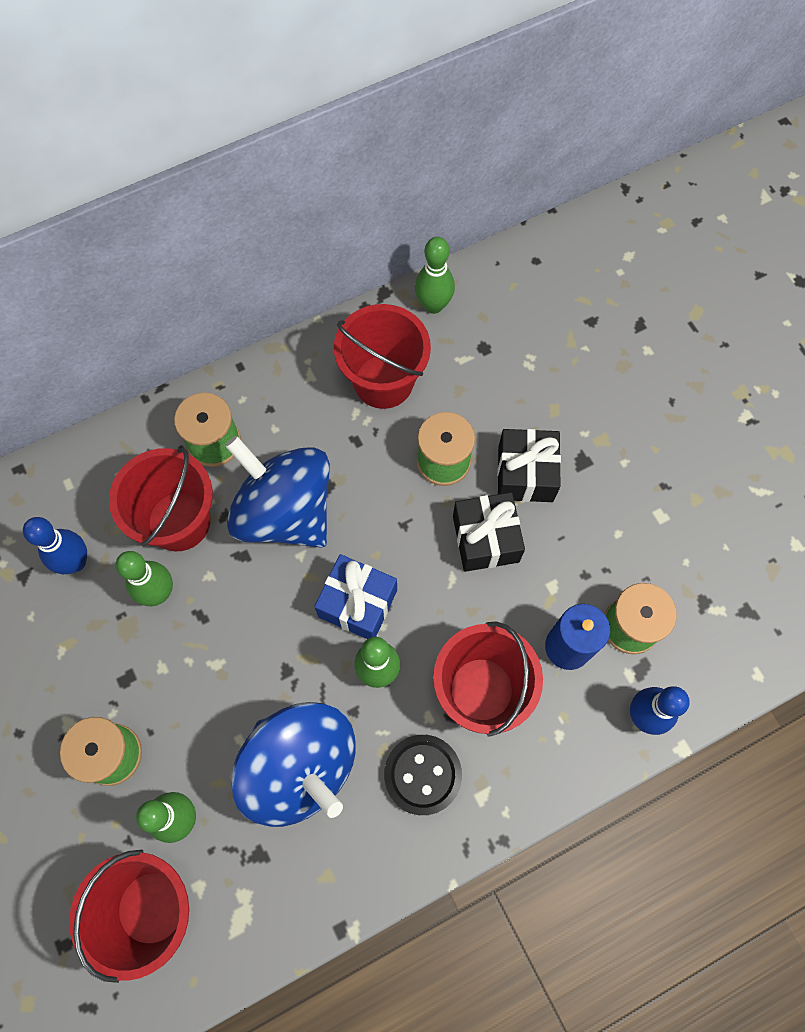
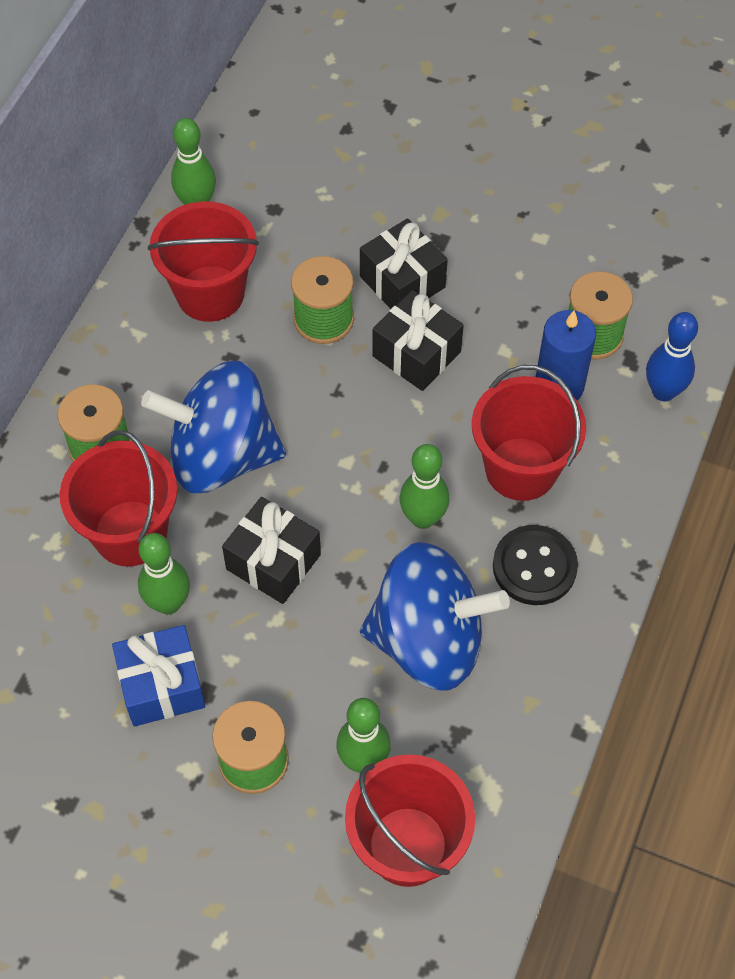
camera: 40 degrees left, 10 degrees down
(75, 562) = (63, 637): blue bowling pin -> none
(250, 619) = (273, 562): none -> black gift
(357, 603) = (356, 480): blue gift -> blue gift (162, 686)

